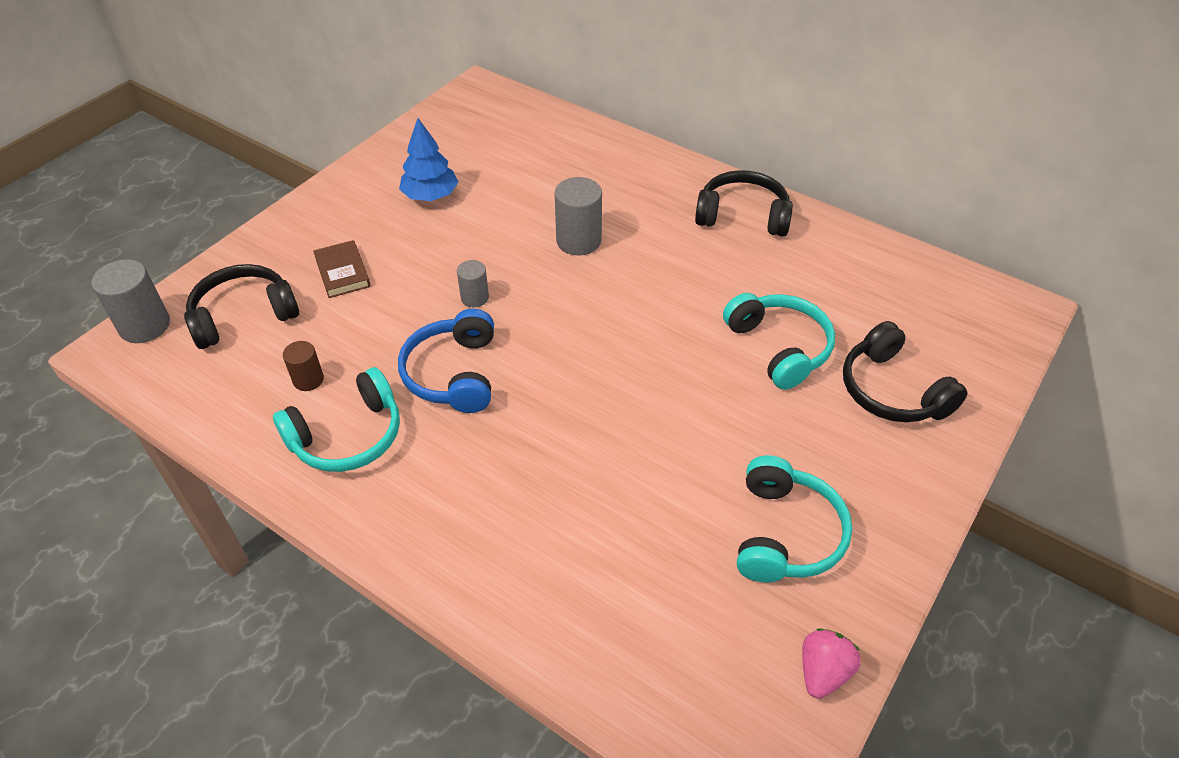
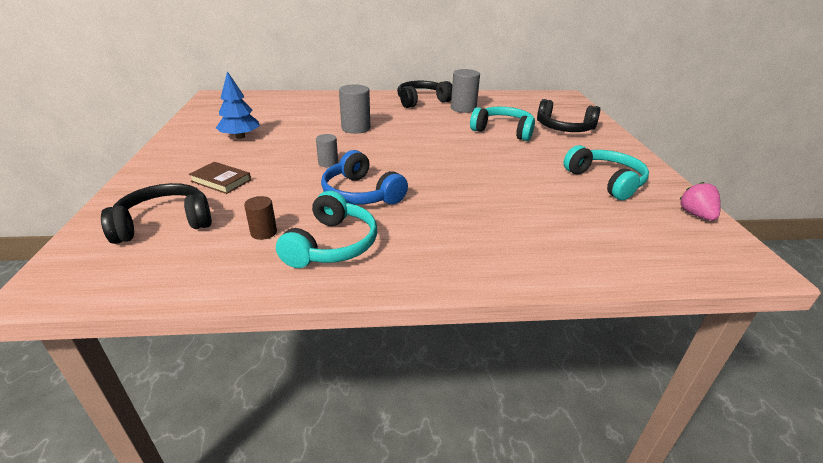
camera: 40 degrees left, 15 degrees down
(145, 326) = (69, 261): grey cylinder -> grey cylinder (463, 108)
(243, 316) = (164, 223): black headphones -> black headphones turned 45 degrees clockwise

